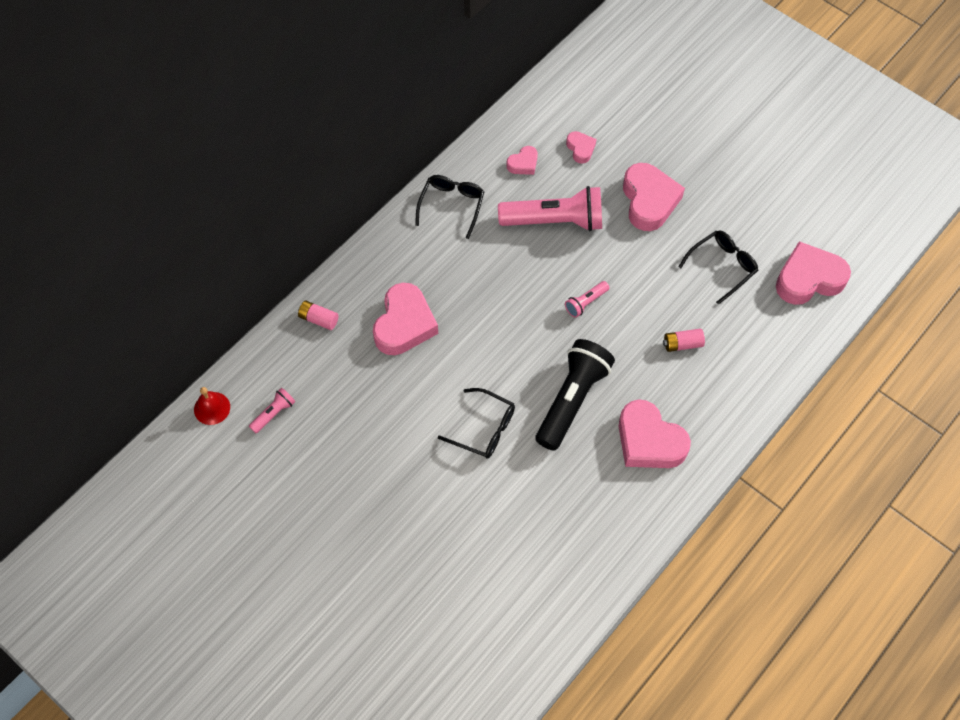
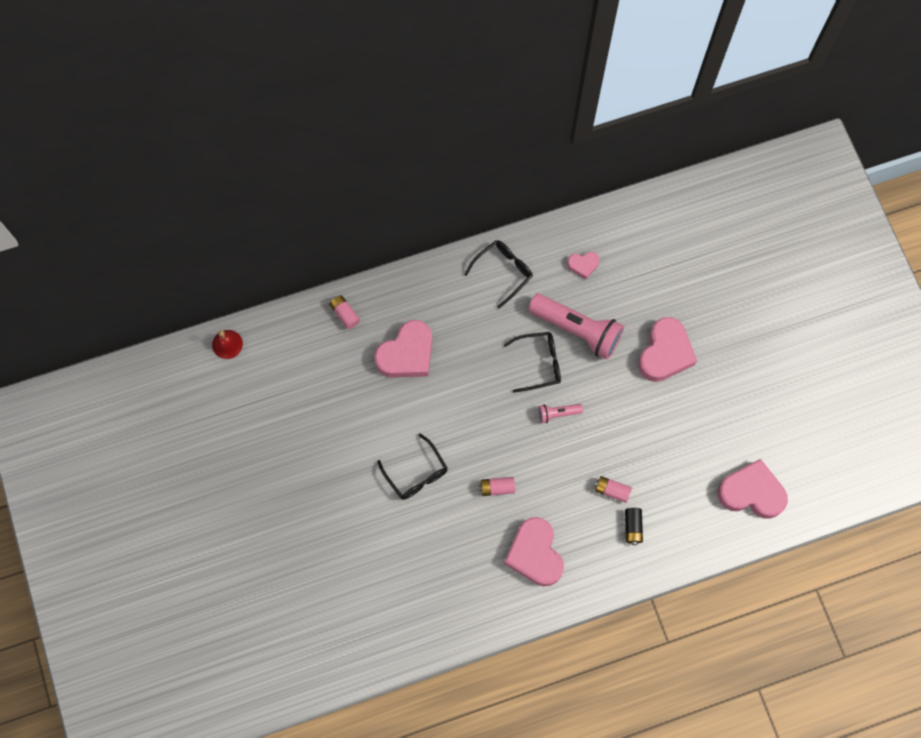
camera: 30 degrees right, 10 degrees up
(274, 413) = (269, 373): pink flashlight -> none
(572, 400) = (497, 488): black flashlight -> pink battery
(580, 149) = (638, 277): pink heart -> none
(722, 267) = (687, 443): black glasses -> black glasses (539, 363)
(724, 366) = (632, 527): none -> black battery

